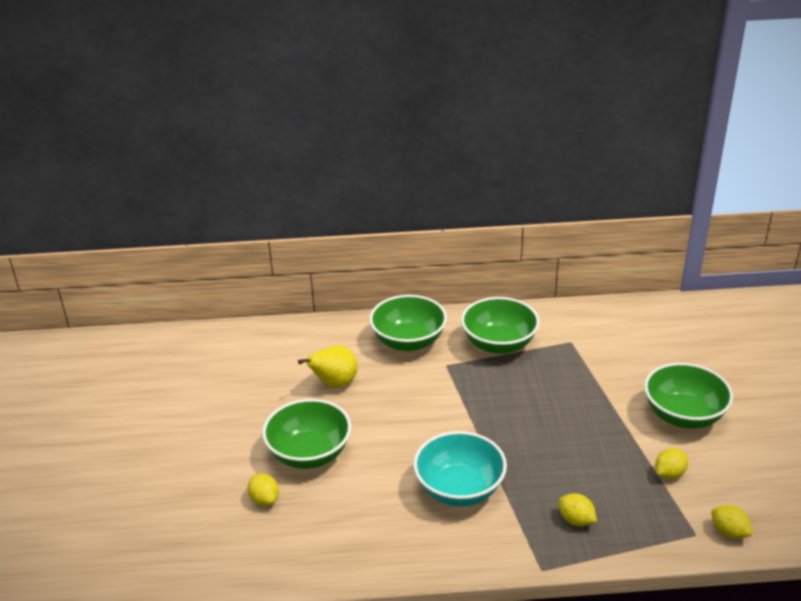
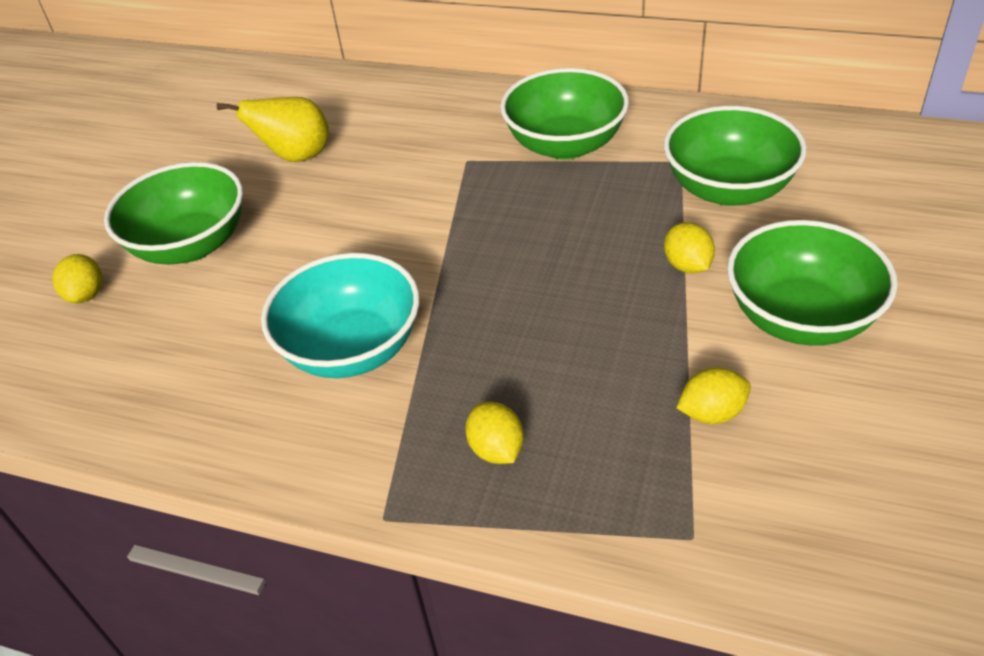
camera: 25 degrees right, 10 degrees up
(408, 341) = (437, 118): green bowl -> green bowl (728, 189)
(728, 532) = (759, 554): yellow lemon -> yellow lemon (687, 265)

